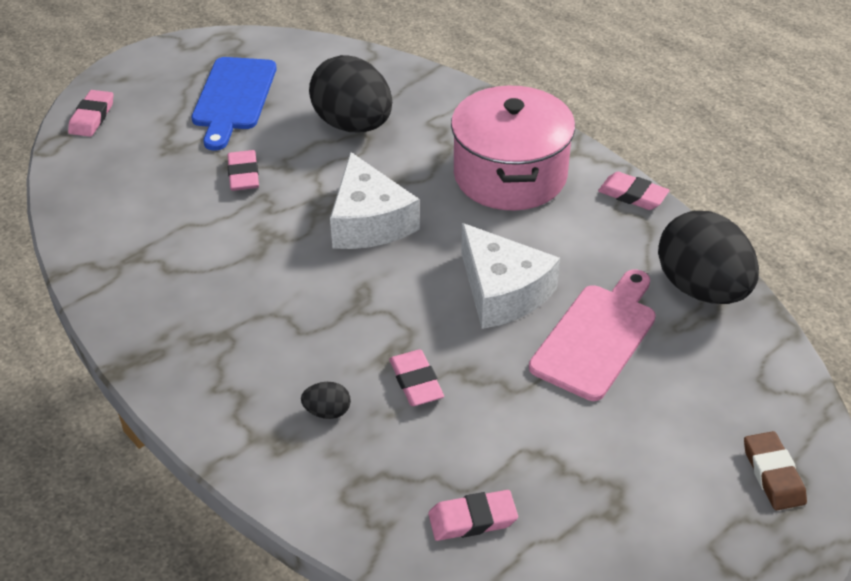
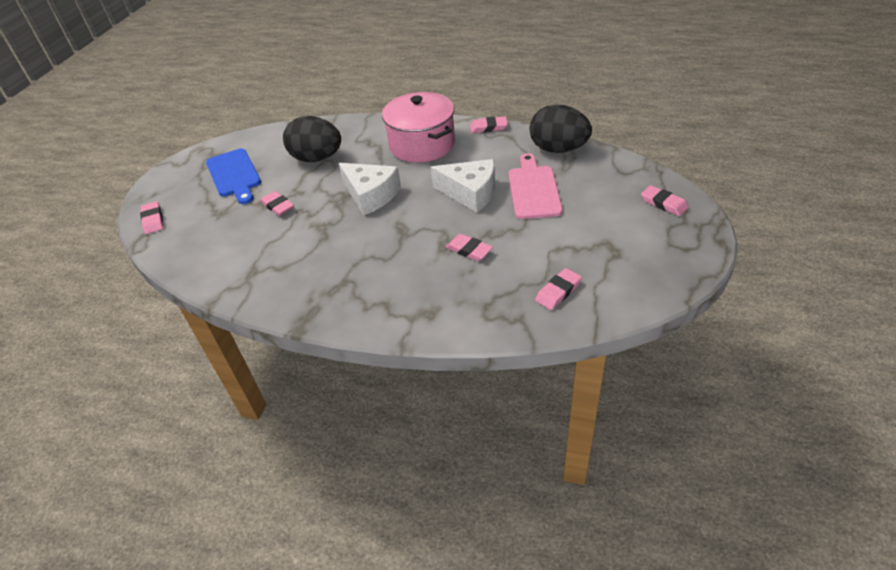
camera: 30 degrees left, 0 degrees up
(327, 412) = (438, 286): black egg -> none
(773, 474) = (663, 203): brown eraser -> pink eraser

